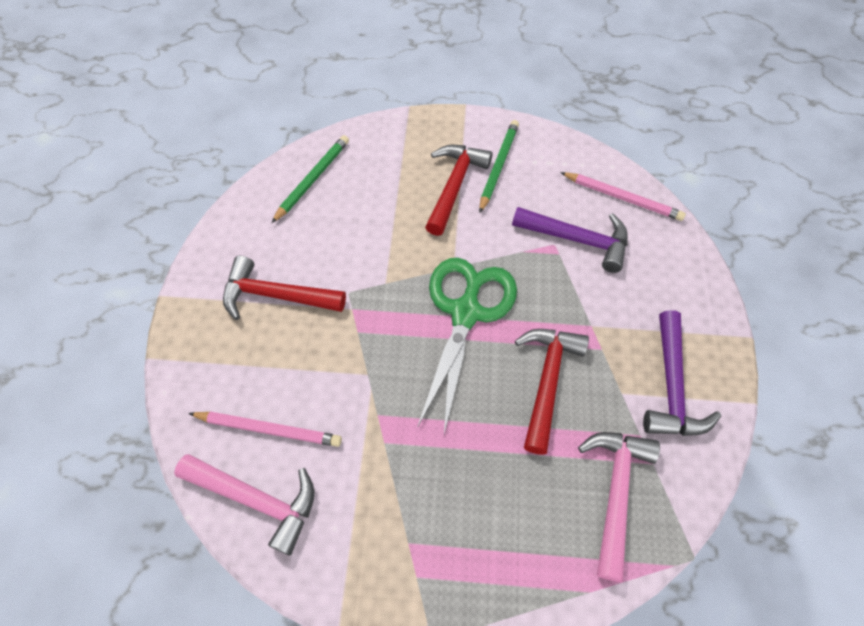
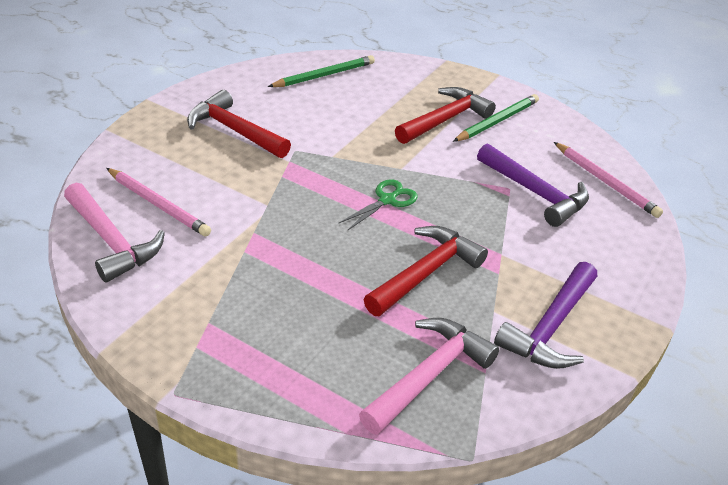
camera: 25 degrees right, 20 degrees down
(466, 312) = (387, 200): green scissors -> green scissors, size x0.48

